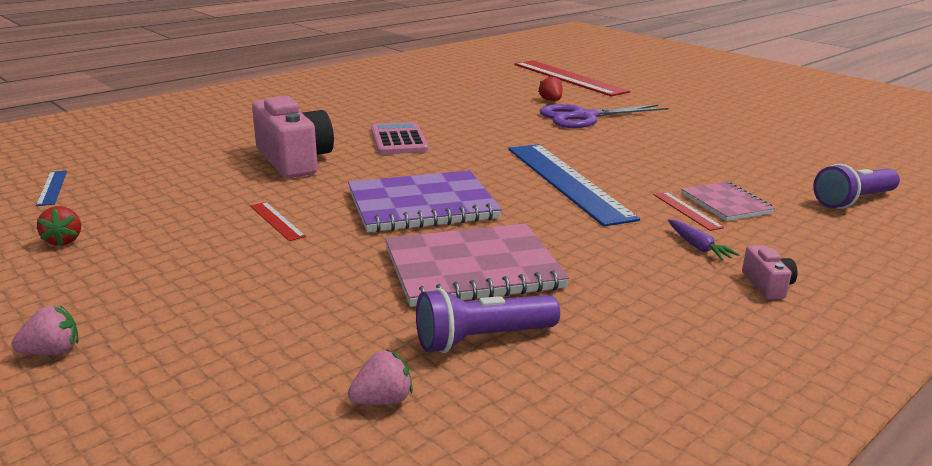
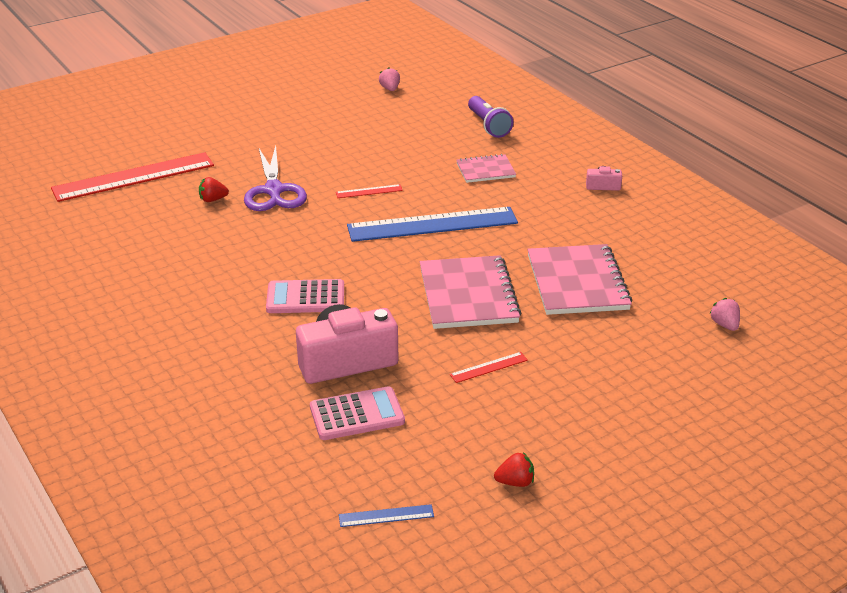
camera: 80 degrees left, 10 degrees up
(52, 352) = (685, 454): pink strawberry -> pink strawberry (390, 89)
(208, 169) = (357, 414): none -> pink calculator
(422, 205) = (468, 295): purple notebook -> pink notebook
(482, 339) = (664, 288): purple flashlight -> none
(686, 210) = (495, 187): red ruler -> red ruler (369, 191)
(698, 247) = (551, 196): purple carrot -> none

